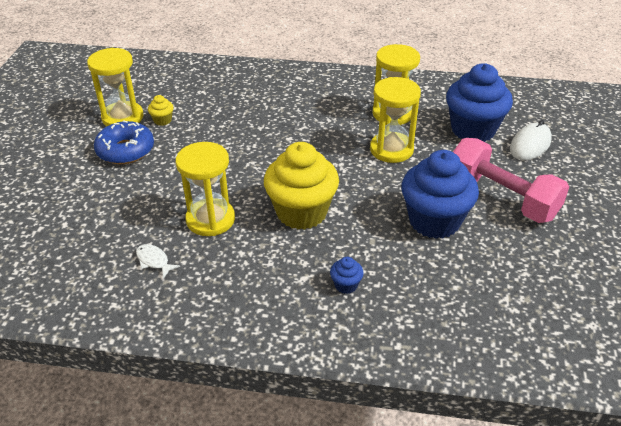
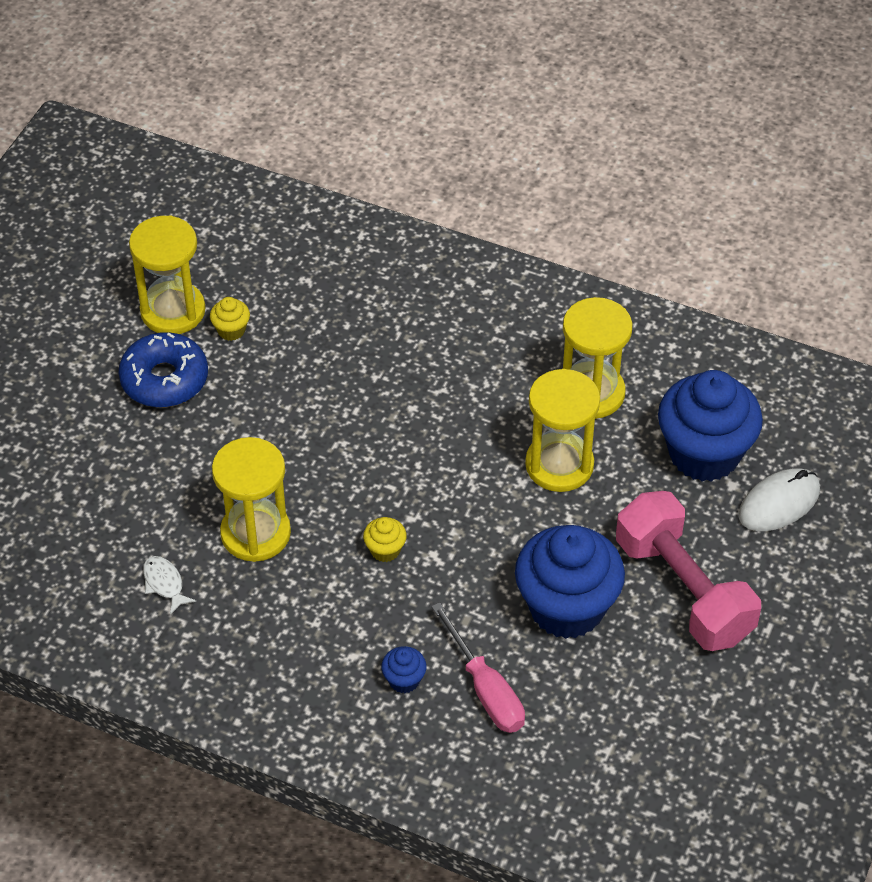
camera: 15 degrees right, 10 degrees up
(301, 212) = (385, 550): yellow cupcake -> yellow cupcake, size x0.41
(405, 279) = (486, 689): none -> pink screwdriver

